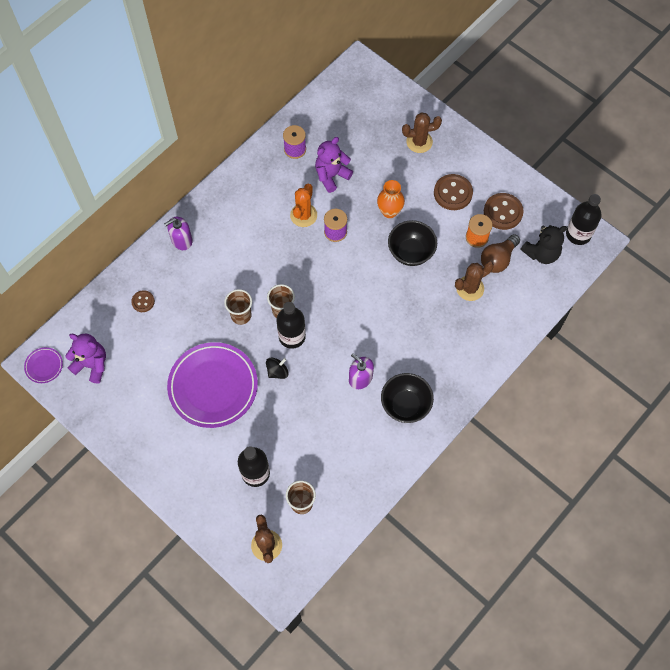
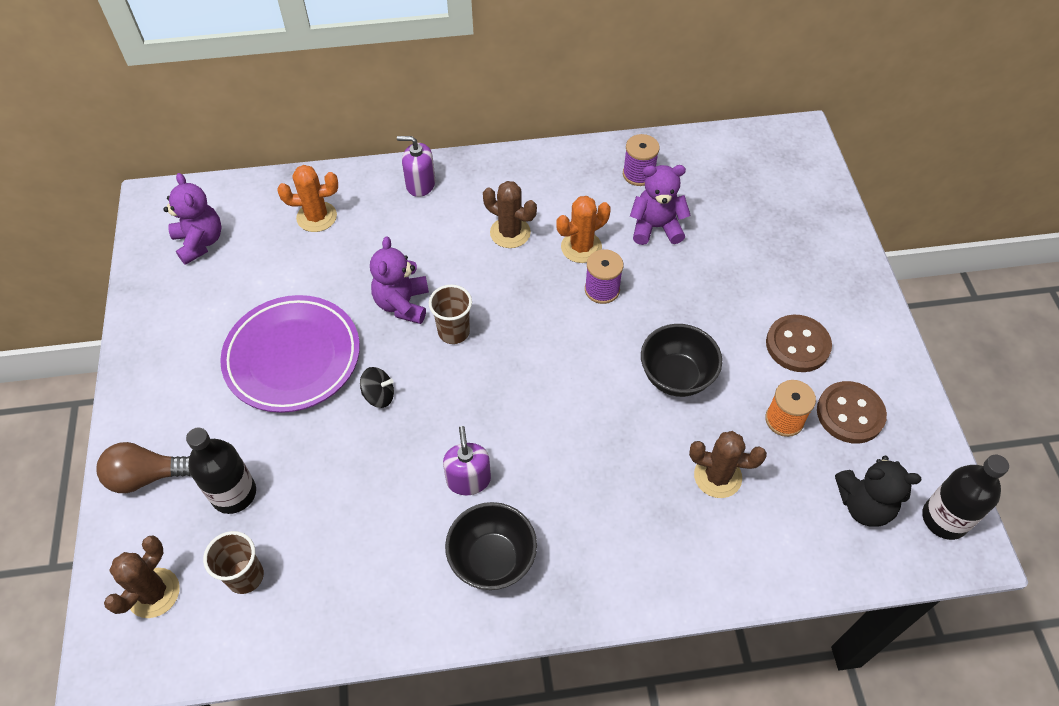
camera: 40 degrees right, 10 degrees down
(44, 366) = (156, 210): purple plate -> none
(143, 302) = (316, 217): brown button -> orange cactus
(241, 315) = (402, 304): brown cup -> purple teddy bear
(292, 336) = (435, 369): black bottle -> none
(389, 211) = (692, 311): orange vase -> none
(419, 142) = (804, 259): brown cactus -> brown cactus (510, 233)
(498, 259) = (791, 467): brown light bulb -> brown light bulb (147, 476)

